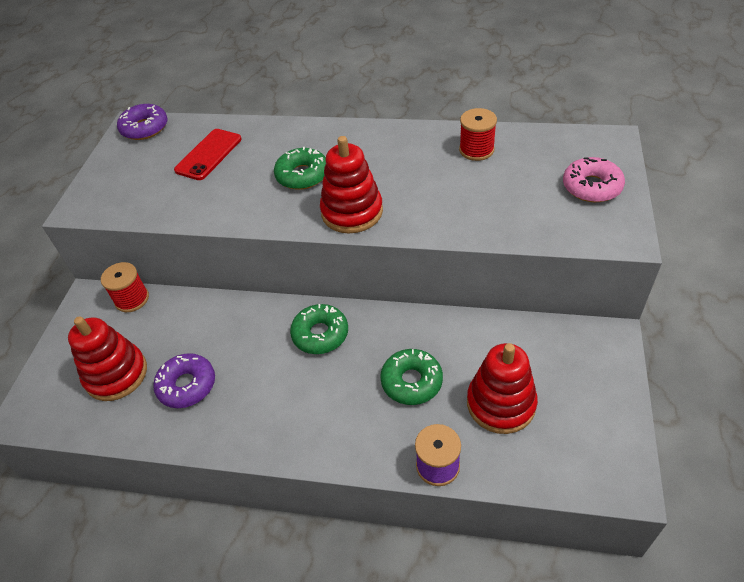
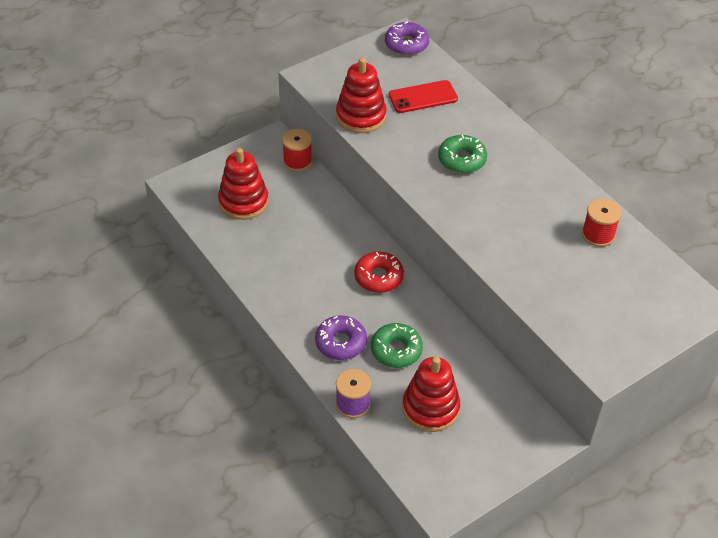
camera: 40 degrees right, 0 degrees up
(187, 385) = (273, 241): purple donut -> purple donut (341, 342)
(320, 334) = (378, 277): green donut -> red donut
(352, 212) = (459, 209): red stacking toy -> red stacking toy (361, 116)
(591, 187) = (635, 323): pink donut -> none

